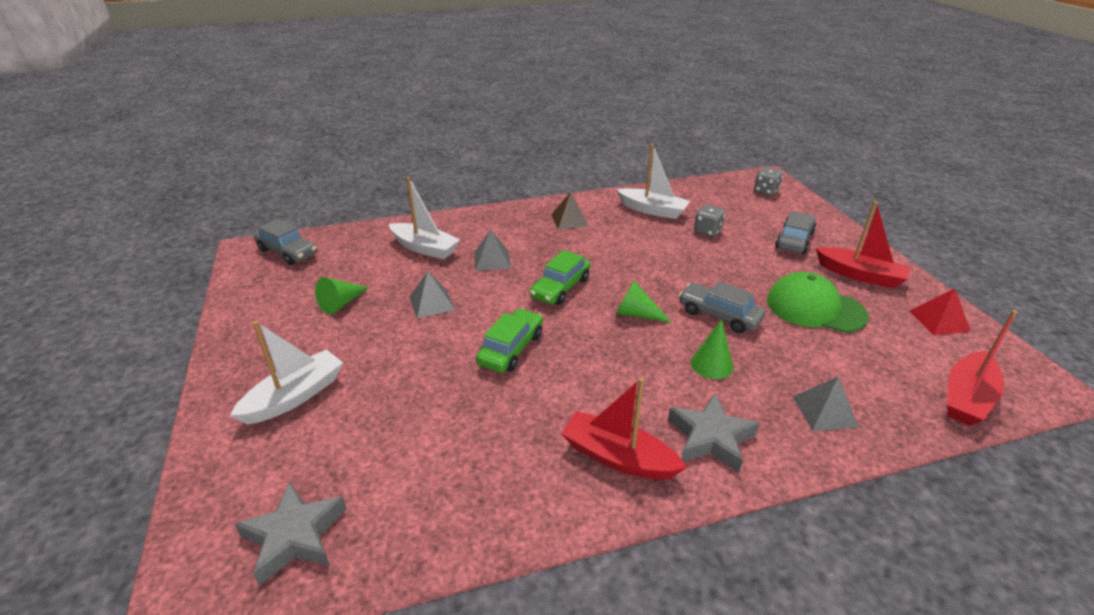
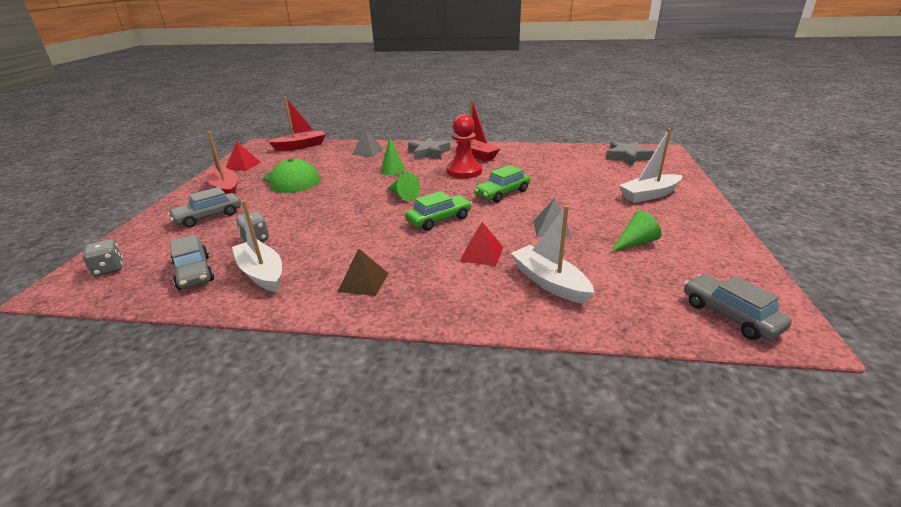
camera: 155 degrees left, 5 degrees down
(492, 260) = (481, 254): grey pyramid -> red pyramid
(598, 390) = (464, 171): none -> red pawn
(719, 315) = (353, 186): grey car -> grey car (194, 272)

